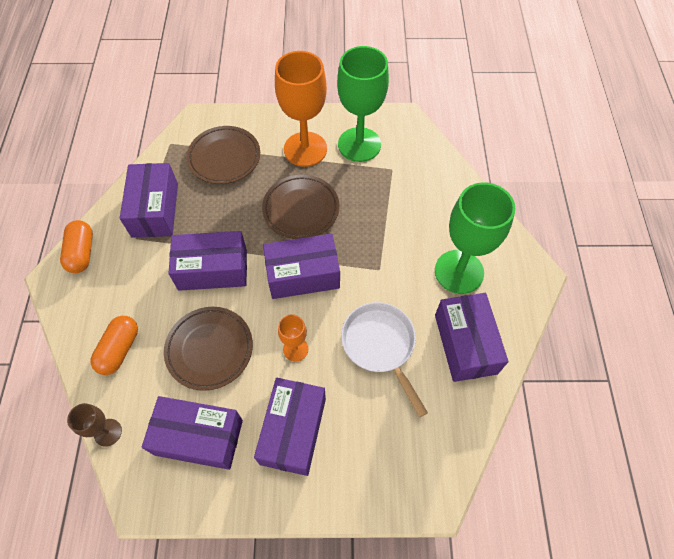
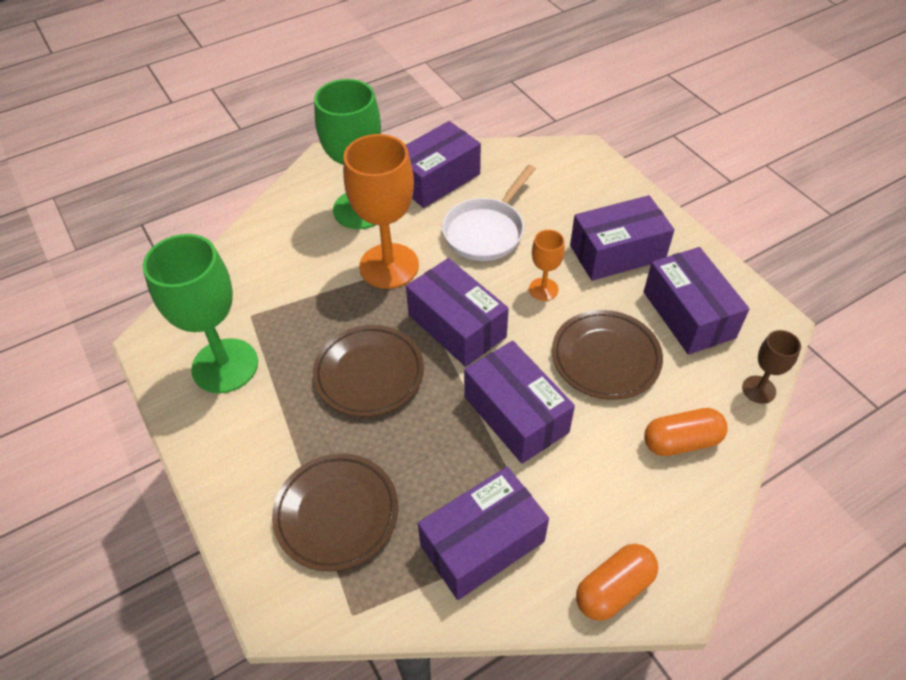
camera: 120 degrees left, 10 degrees down
(305, 149) = (265, 421): orange goblet -> orange goblet (389, 266)

